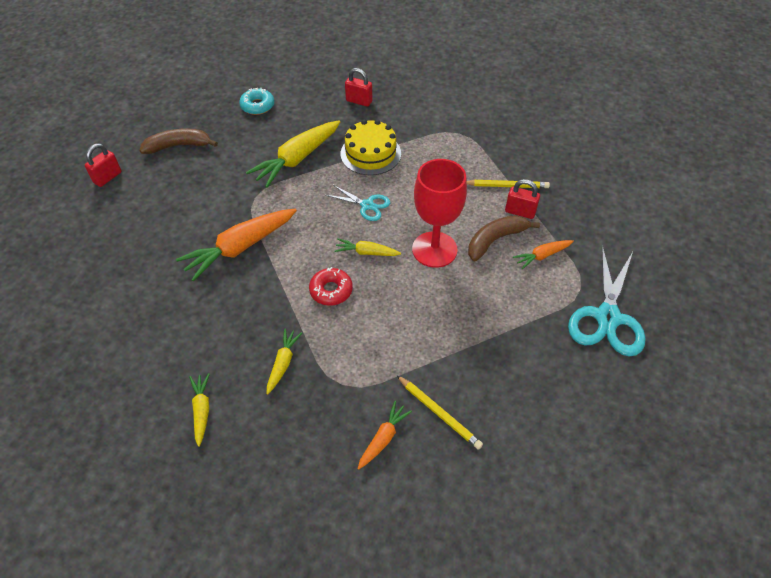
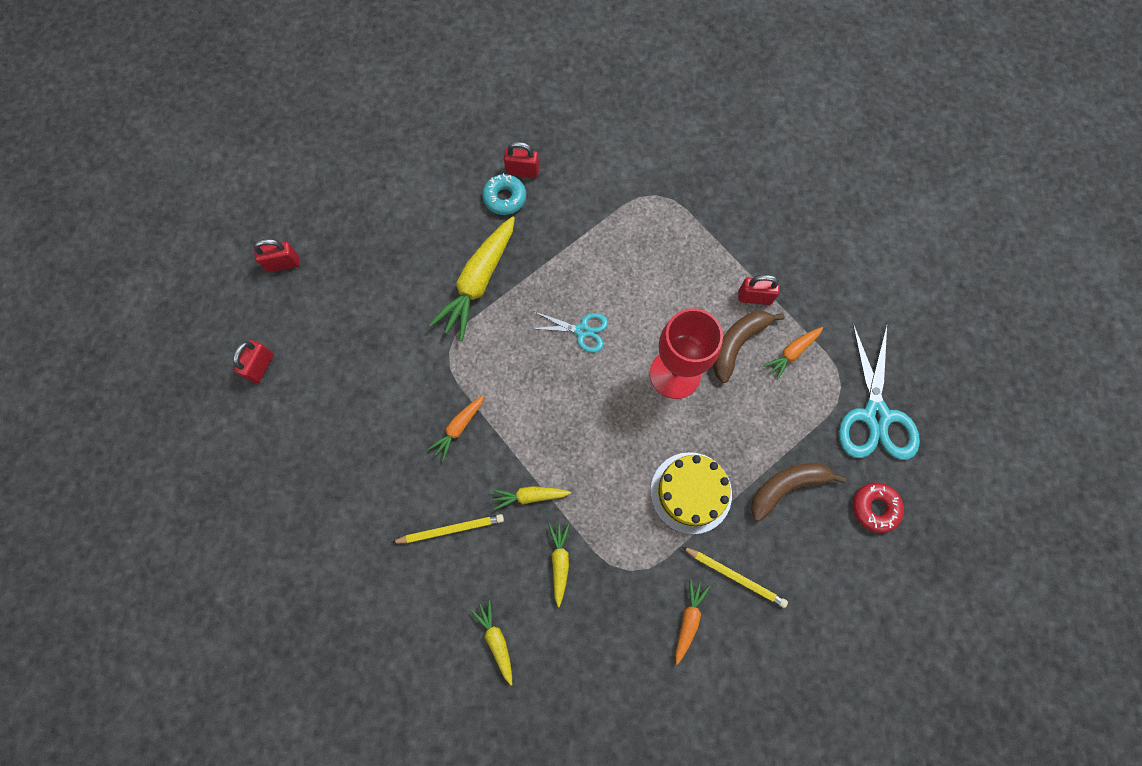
camera: 15 degrees left, 20 degrees up
(157, 121) = (283, 264): none -> red padlock
(178, 146) = (326, 296): brown banana -> brown banana (787, 487)
(239, 248) = (458, 428): orange carrot -> orange carrot, size x0.51
(257, 106) = (399, 208): turquoise donut -> turquoise donut (505, 198)
(331, 290) = (579, 458): red donut -> red donut (875, 508)
(366, 252) = (602, 397): yellow carrot -> yellow carrot (529, 496)
(370, 153) = (562, 252): yellow cake -> yellow cake (691, 492)
(507, 186) = (731, 263): yellow pencil -> yellow pencil (451, 529)

